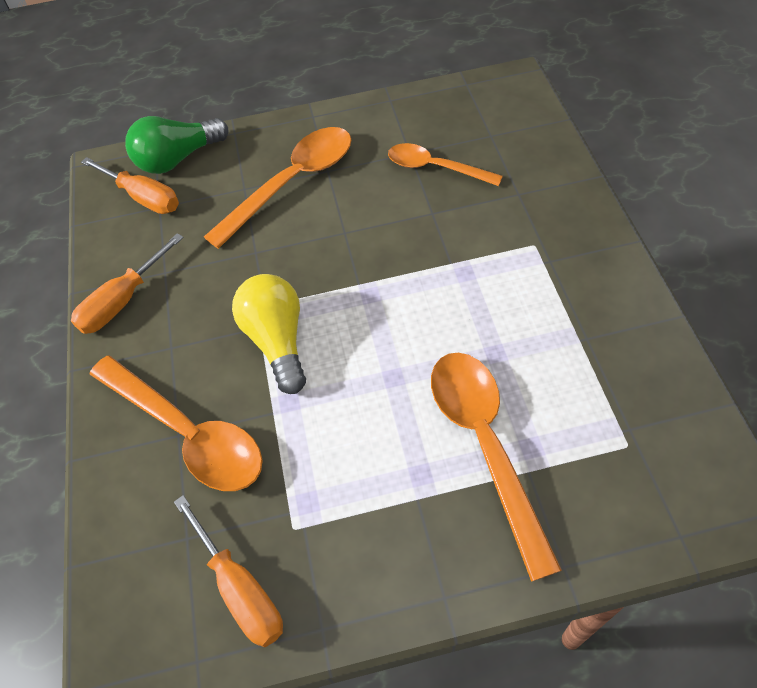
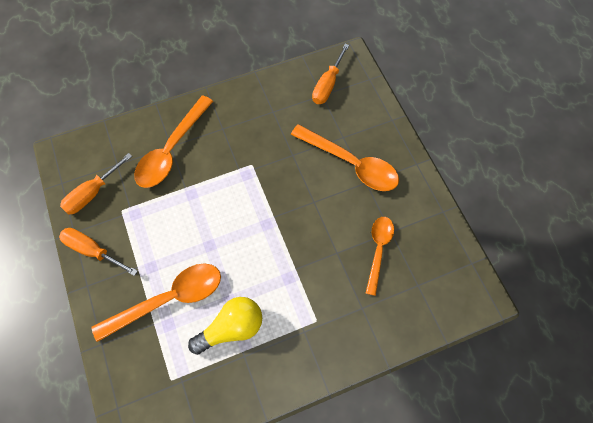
camera: 75 degrees right, 10 degrees up
(123, 301) = (251, 97): orange screwdriver -> orange screwdriver (93, 251)
(178, 159) = (363, 94): green light bulb -> none
(278, 341) = (230, 180): yellow light bulb -> yellow light bulb (231, 328)

